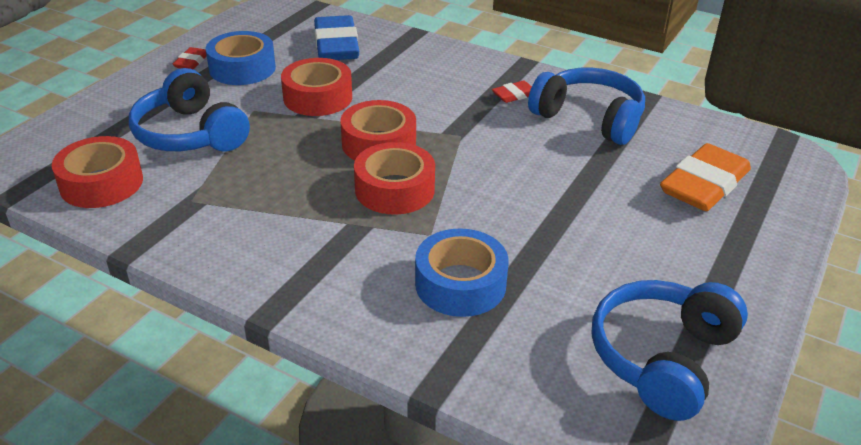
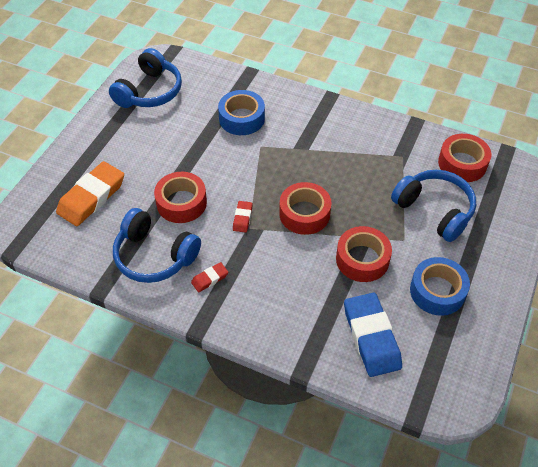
camera: 175 degrees right, 15 degrees up
(192, 62) = (483, 296): red eraser -> red eraser (242, 218)
(394, 189) = (286, 175): red tape -> red tape (181, 203)

